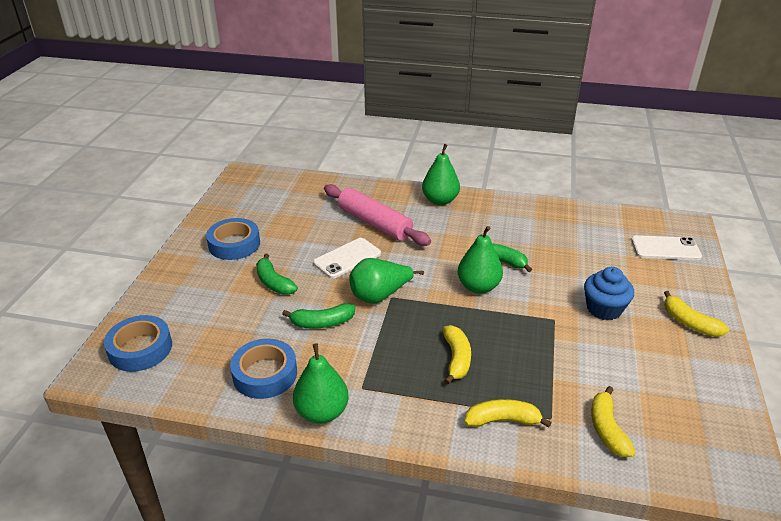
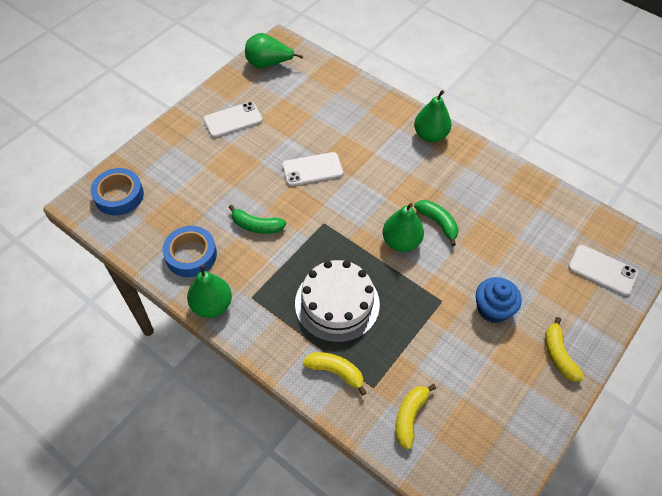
camera: 25 degrees right, 20 degrees up
(234, 244) = (233, 120): blue tape -> white phone
(273, 282) = (242, 171): green banana -> none
(374, 223) = (357, 140): pink rolling pin -> none
(380, 296) = (315, 218): green pear -> green pear (268, 64)
(456, 359) = (337, 303): yellow banana -> white cake

